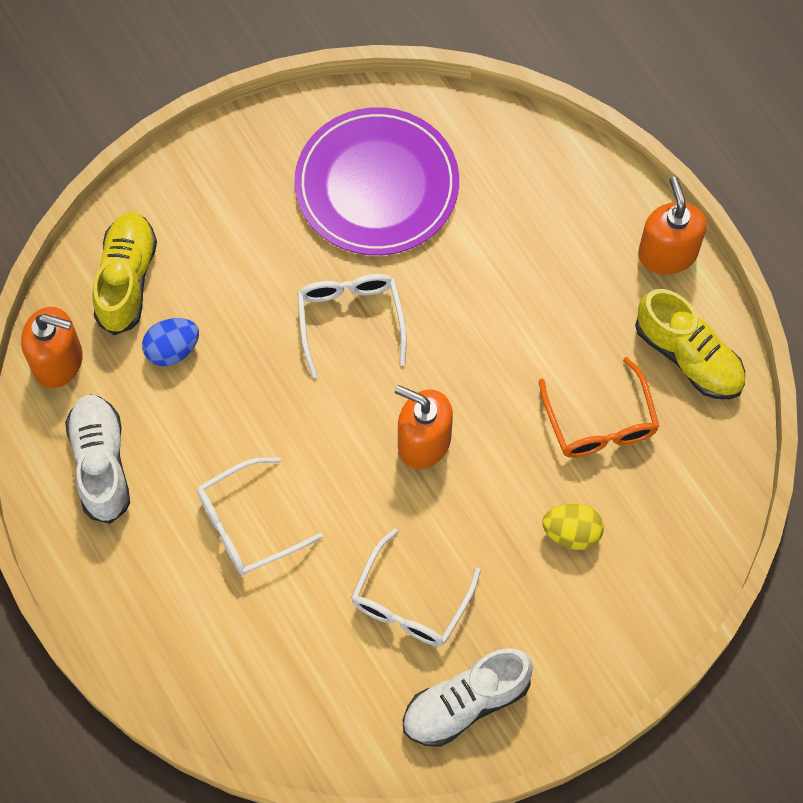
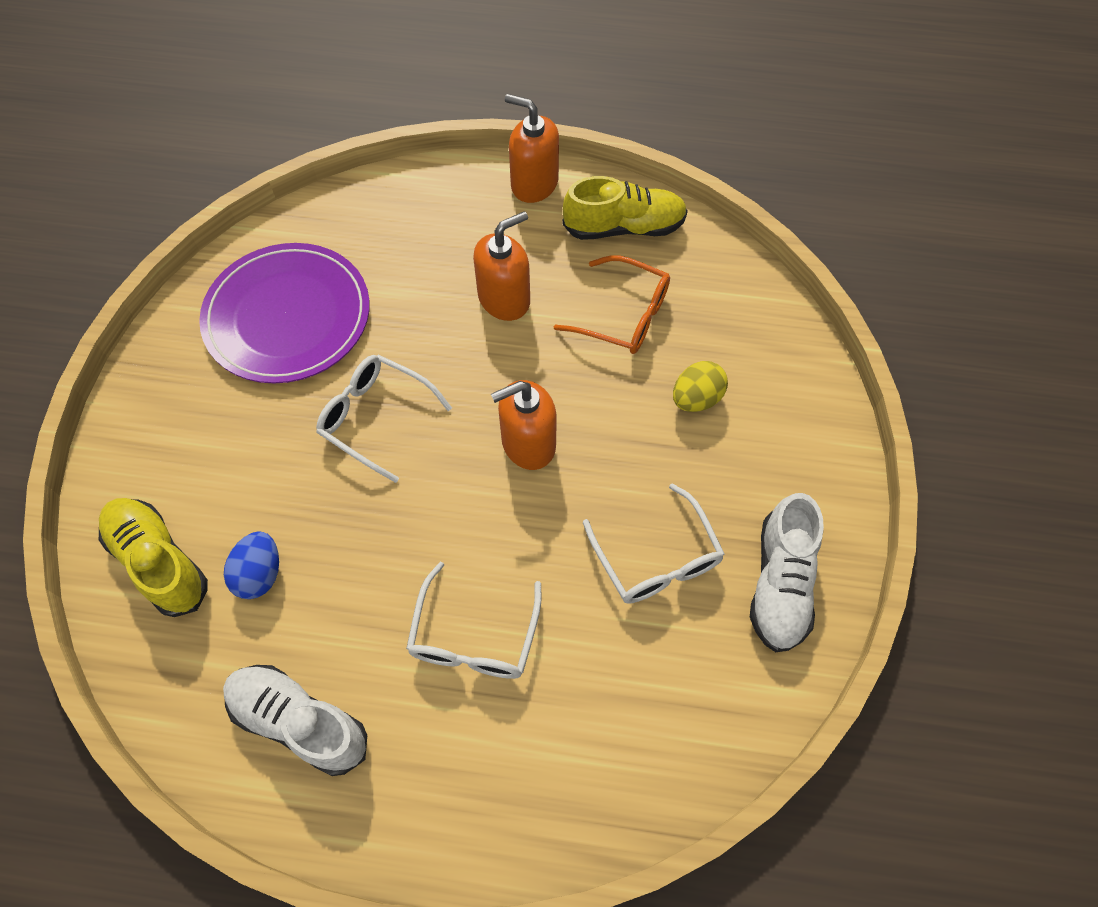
camera: 50 degrees left, 5 degrees down
(58, 361) = (168, 682): orange soap dispenser -> orange soap dispenser (504, 299)

